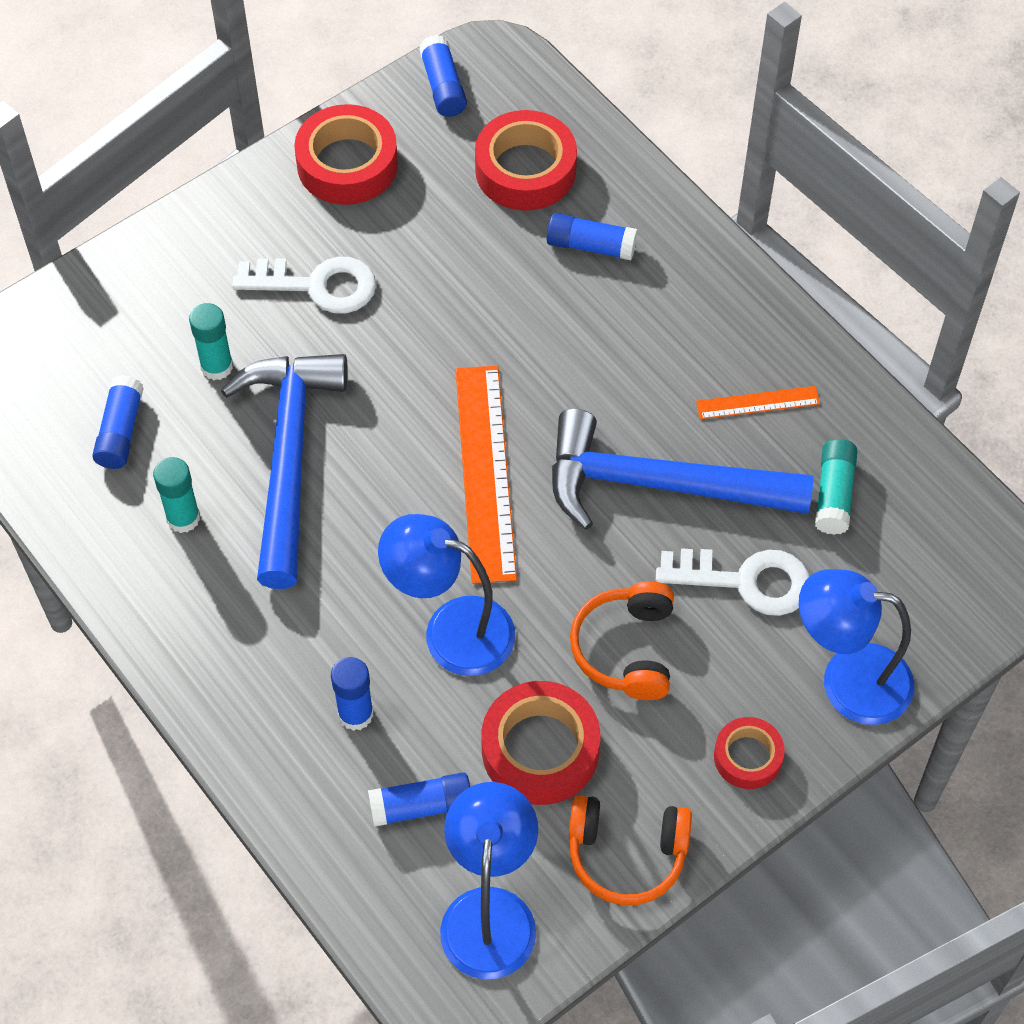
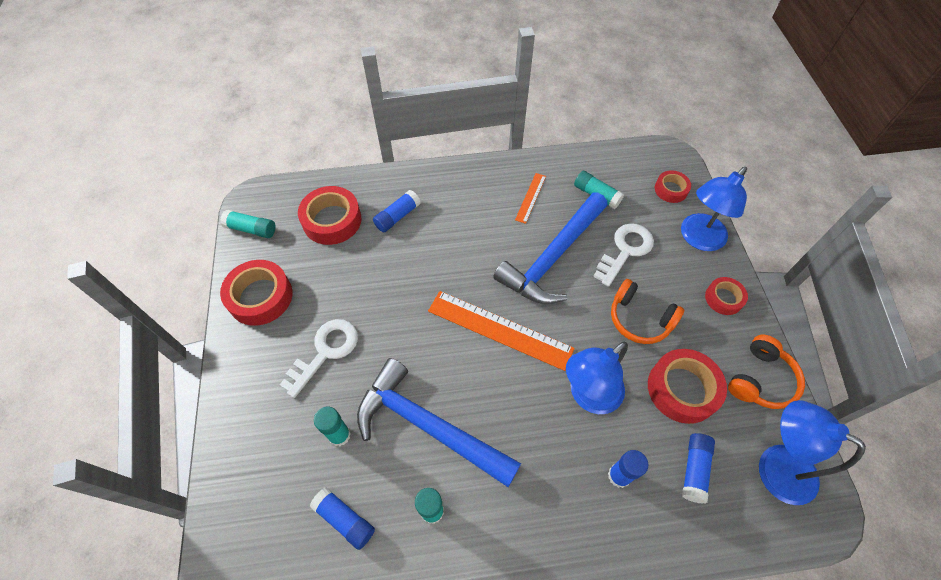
camera: 60 degrees left, 0 degrees up
(443, 86) = (251, 229): blue glue stick -> turquoise glue stick
(930, 602) = (671, 189): none -> red tape

